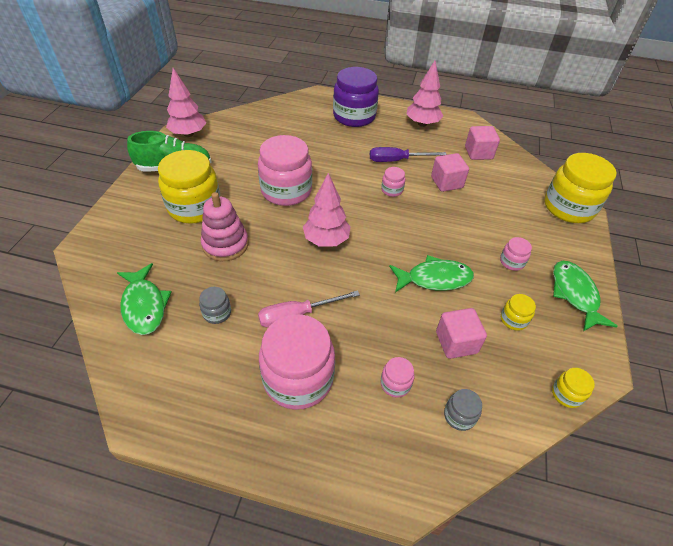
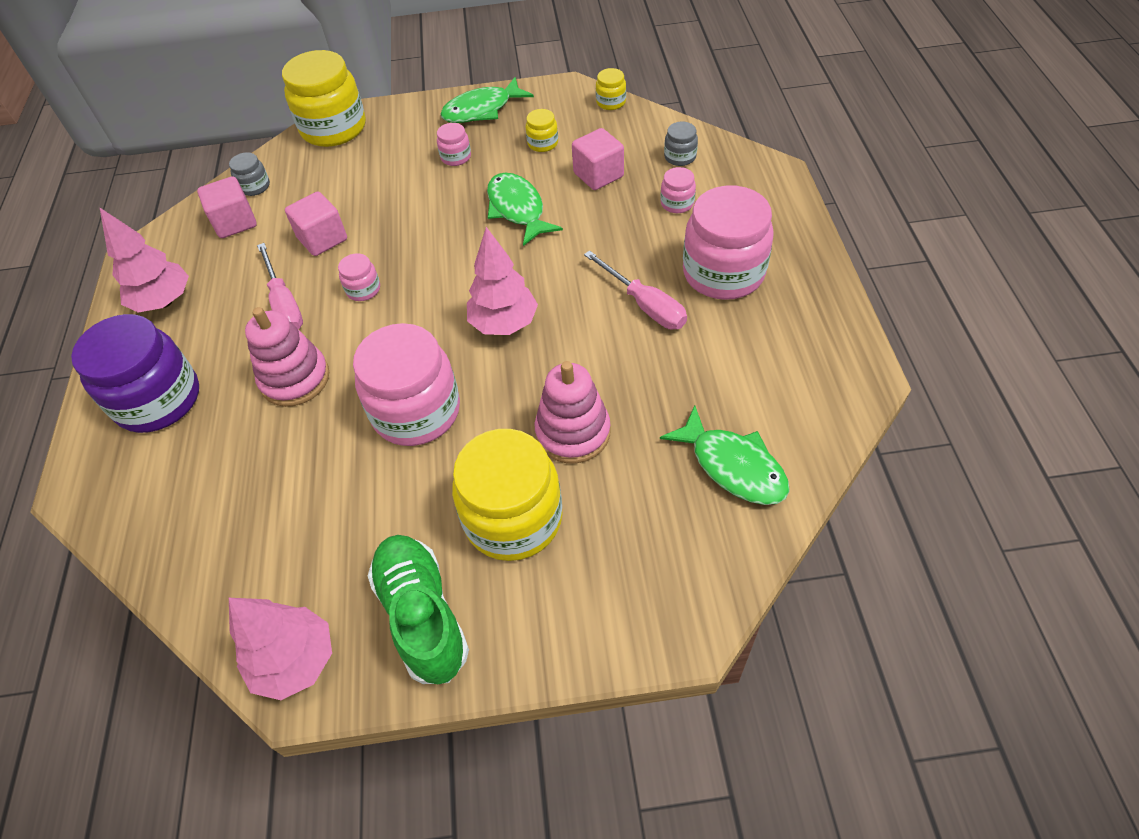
camera: 105 degrees left, 5 degrees up
(144, 305) = (733, 466): green fish -> green fish turned 90 degrees clockwise
(217, 313) = (692, 381): grey jar -> grey jar (255, 186)
(339, 156) = (295, 379): none -> pink stacking toy
(397, 160) = (284, 304): purple screwdriver -> pink screwdriver

